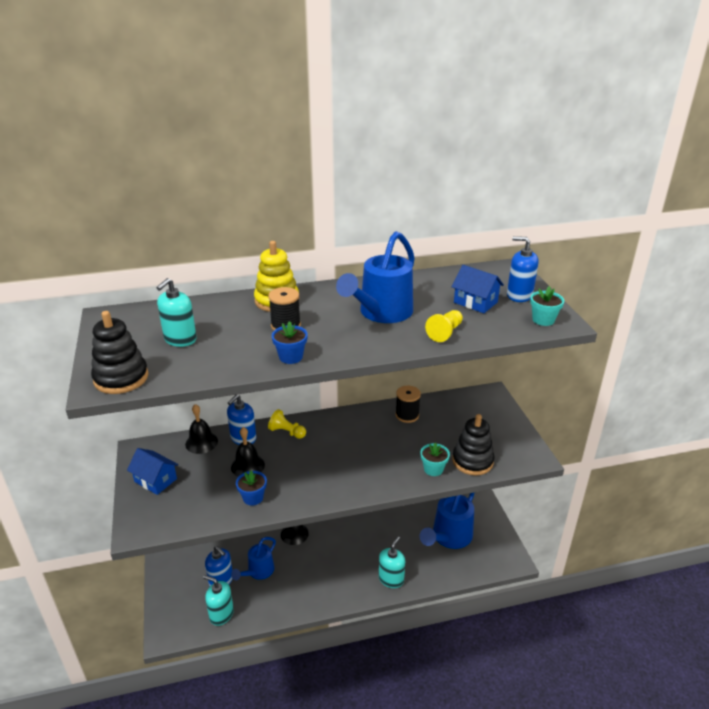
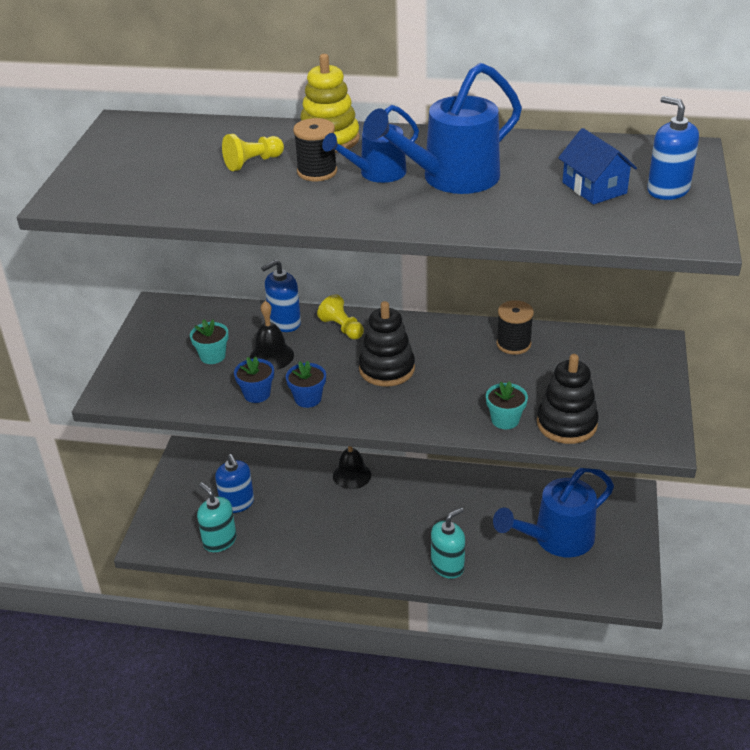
camera: 25 degrees right, 5 degrees up
(121, 378) = (92, 195): black stacking toy -> black stacking toy (387, 369)
(155, 480) = (158, 346): blue house -> none
(180, 339) = (183, 165): turquoise soap dispenser -> none
(201, 442) = (233, 316): black bell -> none
(258, 572) = (285, 506): blue watering can -> blue watering can (376, 173)
(291, 357) = (295, 210): blue flower pot -> blue flower pot (308, 399)
(445, 332) = (516, 219): yellow pawn -> yellow pawn (253, 163)
(543, 320) = (673, 229): turquoise flower pot -> turquoise flower pot (212, 356)

